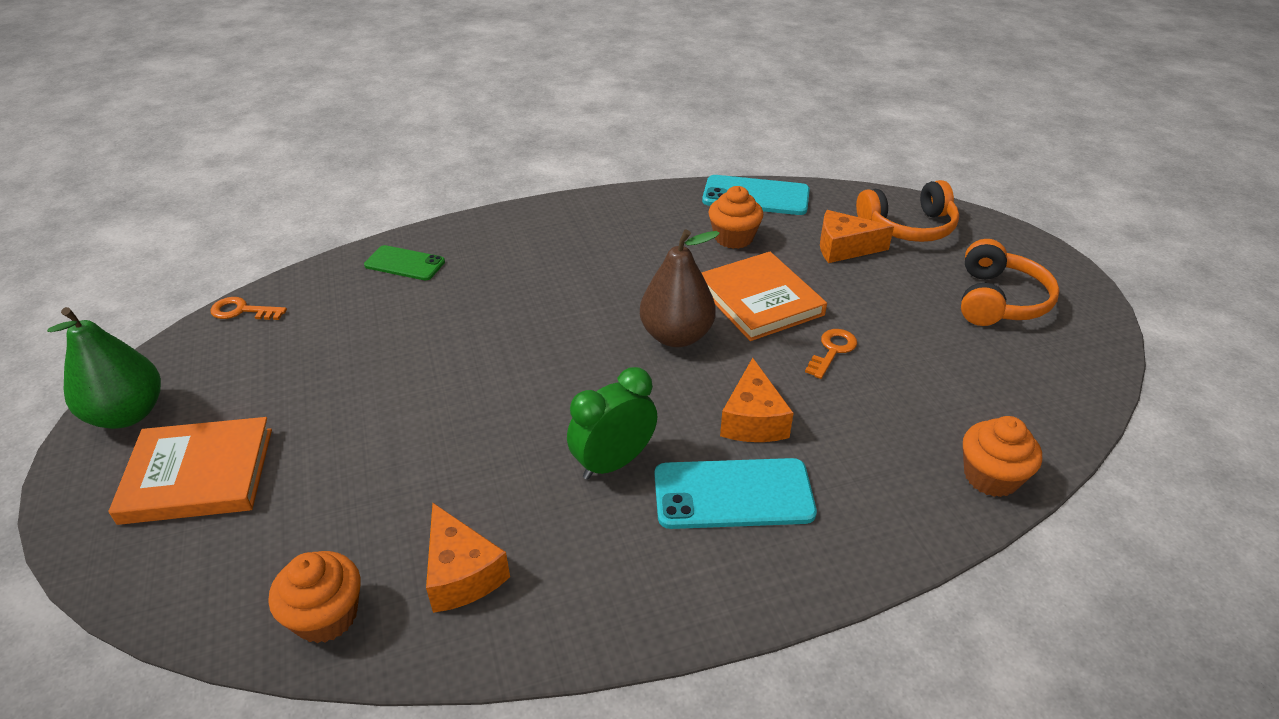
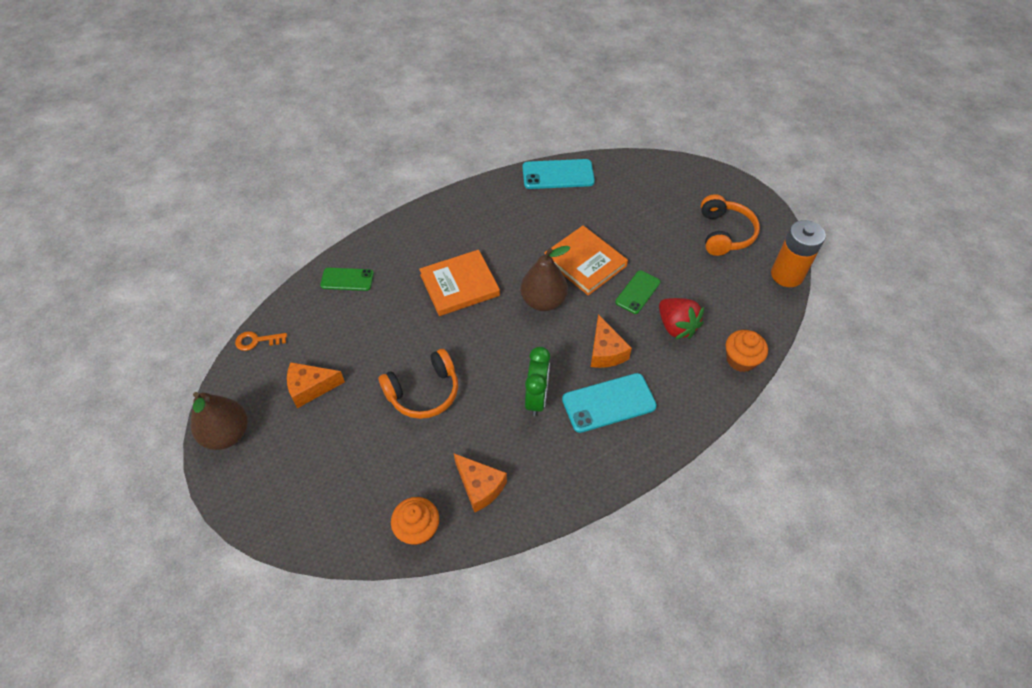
camera: 15 degrees left, 15 degrees up
(128, 414) = (227, 434): green pear -> brown pear
(198, 475) = (297, 464): orange book -> orange book (459, 285)
(613, 462) = (536, 398): green clock -> green clock turned 150 degrees clockwise
(733, 238) = (554, 214): orange cupcake -> none
(832, 351) = (637, 292): orange key -> green phone
(844, 248) = (625, 209): orange cheese -> orange cheese (311, 388)
(885, 408) = (676, 326): none -> red strawberry
(908, 227) = (660, 183): orange headphones -> orange headphones (423, 392)
(1099, 371) = (787, 275): none -> orange battery

